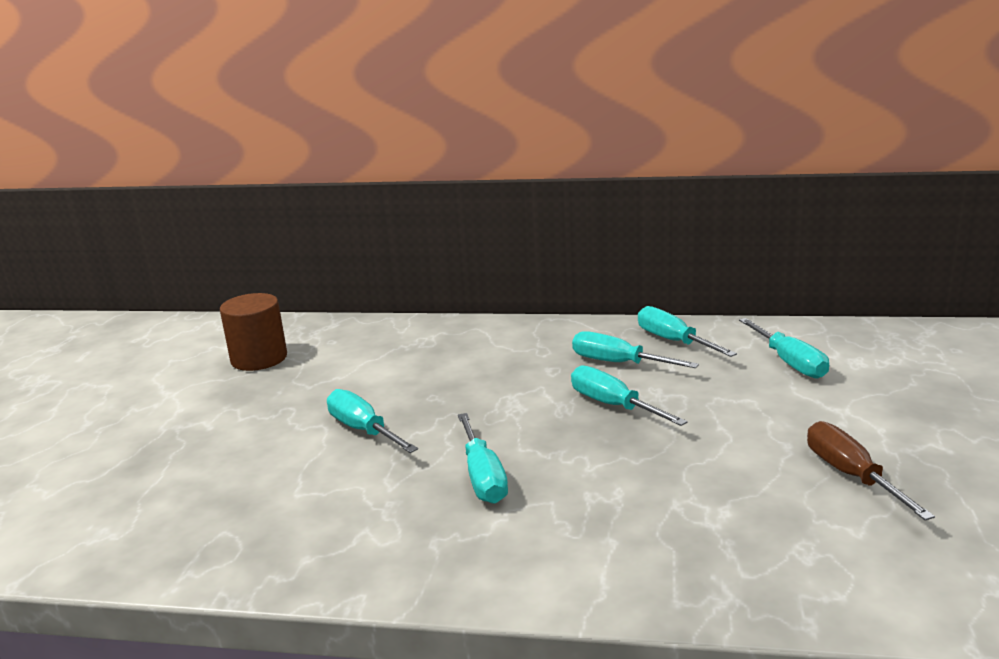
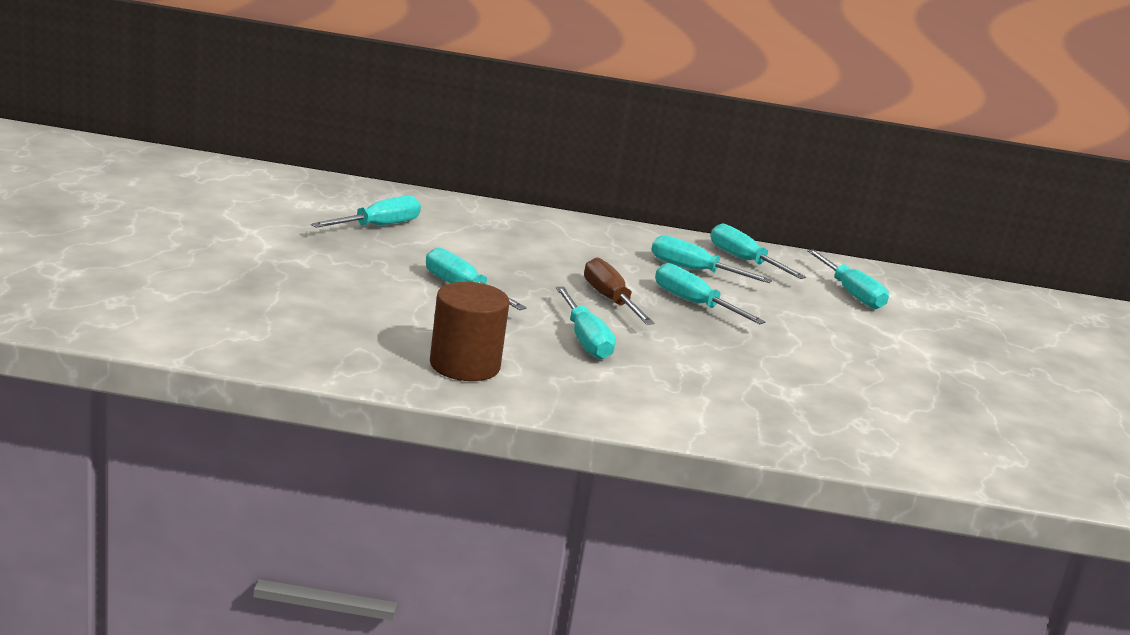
camera: 10 degrees left, 0 degrees up
(259, 358) = (331, 213): brown cylinder -> brown cylinder (465, 365)
(300, 366) = (378, 226): none -> turquoise screwdriver
(851, 476) = (901, 381): brown screwdriver -> brown screwdriver (610, 300)

